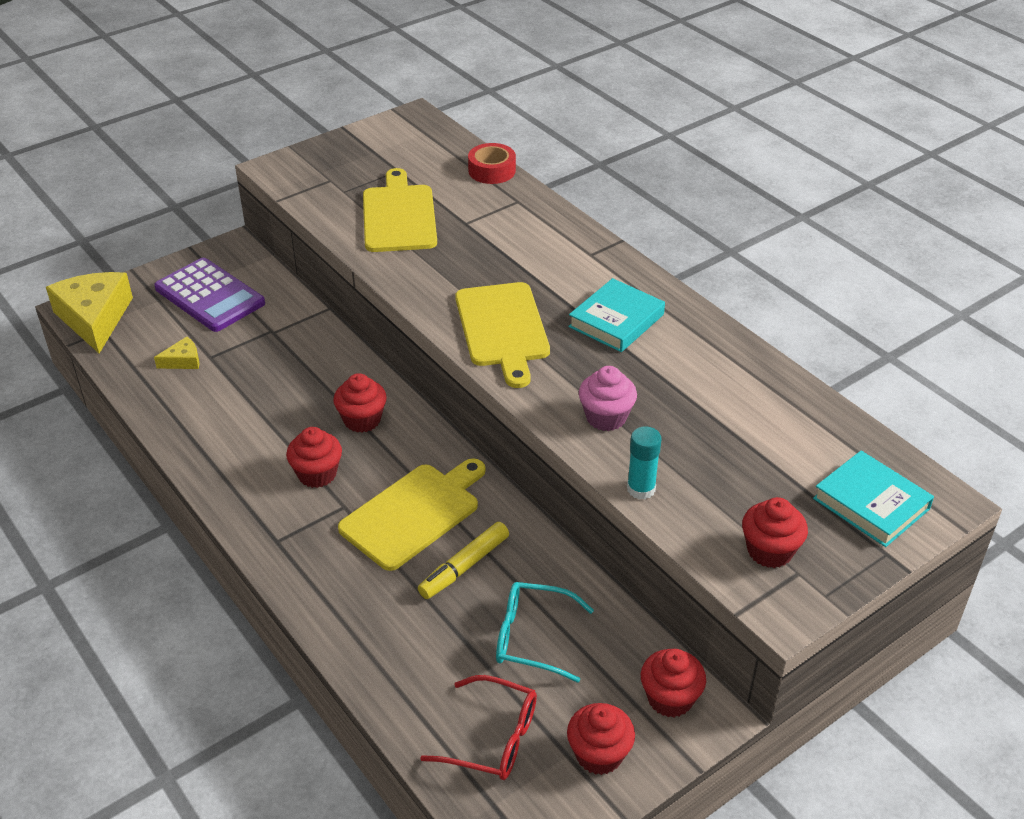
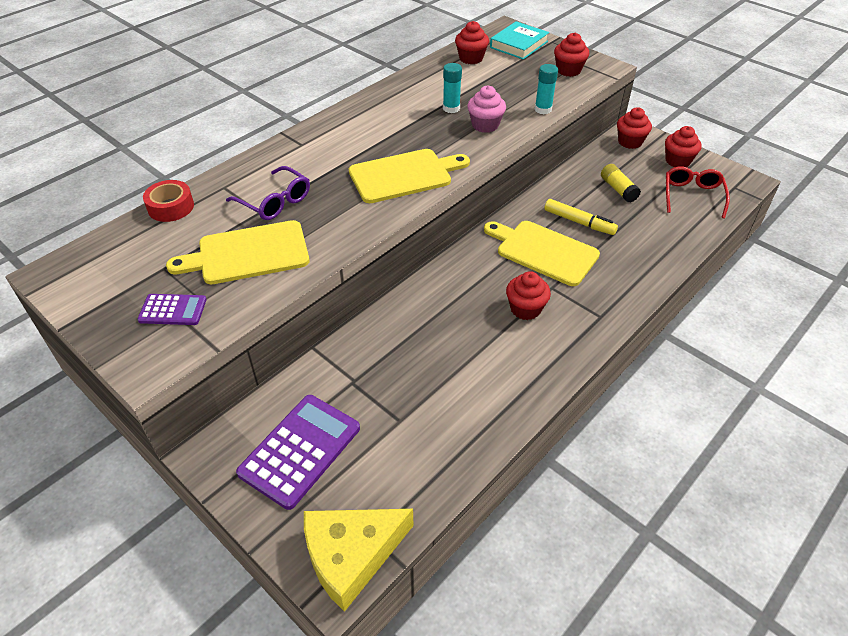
camera: 100 degrees left, 5 degrees up
(183, 361) = (410, 441): yellow cheese -> none
(338, 177) = (173, 310): none -> purple calculator
(362, 420) = (457, 295): red cupcake -> red cupcake (471, 58)
(480, 233) = (275, 202): none -> purple glasses
(532, 638) = (618, 189): turquoise glasses -> yellow glue stick
(616, 321) = (382, 128): turquoise book -> none
(658, 390) = (451, 108): none -> turquoise glue stick

